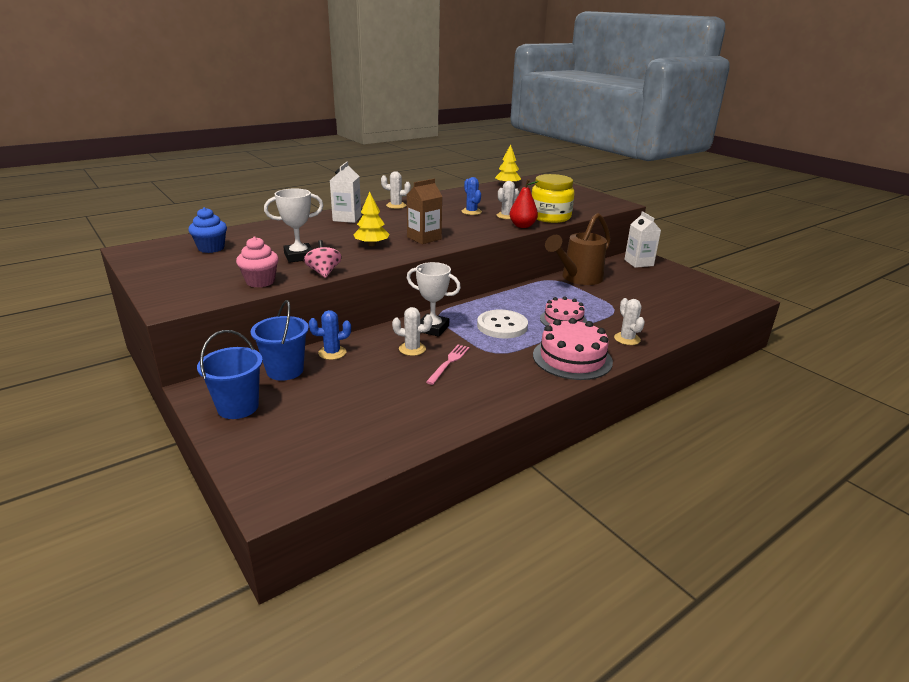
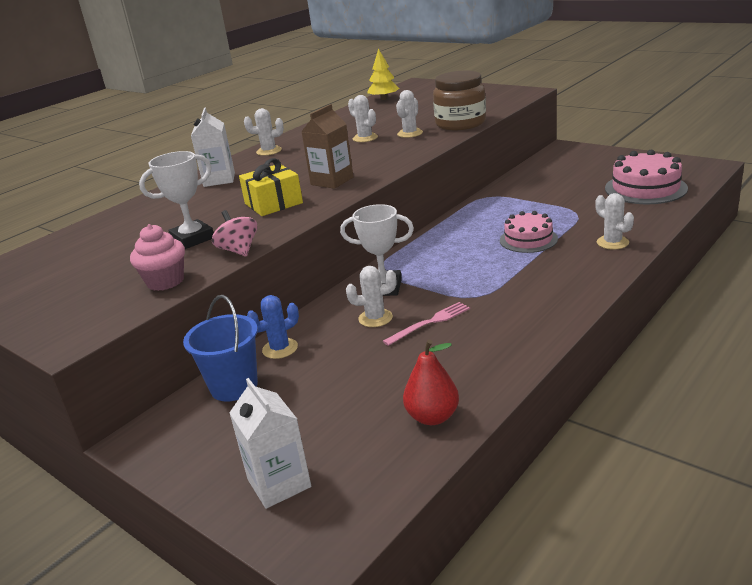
camera: 10 degrees left, 0 degrees up
(211, 248) = (69, 256): blue cupcake -> none
(238, 407) = (202, 449): blue bucket -> none
(371, 244) = (273, 203): yellow tree -> yellow gift
(449, 363) = (430, 323): pink fork -> pink fork turned 45 degrees clockwise
(471, 212) = (365, 138): blue cactus -> white cactus
(502, 326) = (463, 264): white button -> none
(522, 226) = (437, 140): red pear -> red pear (432, 417)
(550, 217) = (460, 123): yellow jar -> brown jar
(572, 358) = (567, 280): pink cake -> pink cake (645, 188)
(577, 278) = (513, 189): brown watering can -> none
(638, 263) = (568, 155): white carton -> white carton (279, 483)

